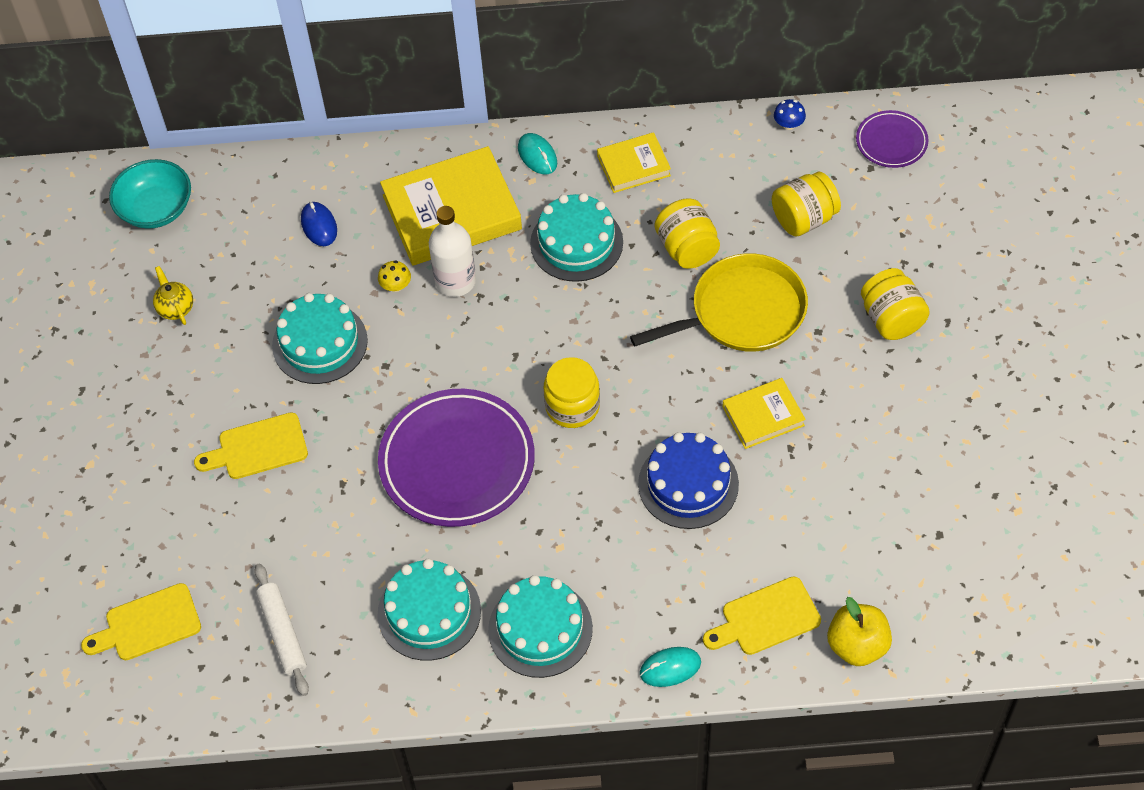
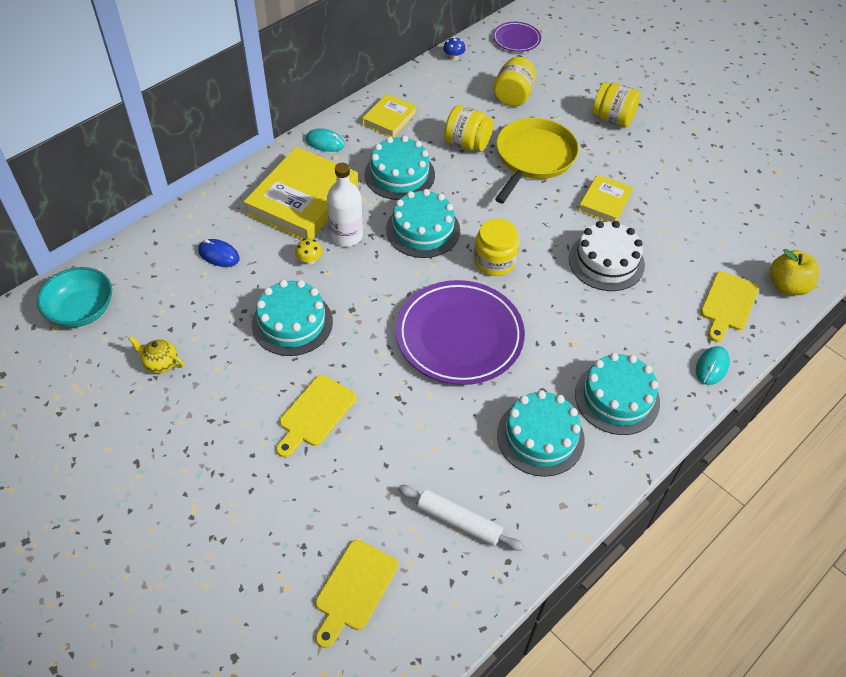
camera: 45 degrees left, 5 degrees down
(536, 323) = (423, 230): none -> turquoise cake
(688, 484) = (606, 261): blue cake -> white cake

